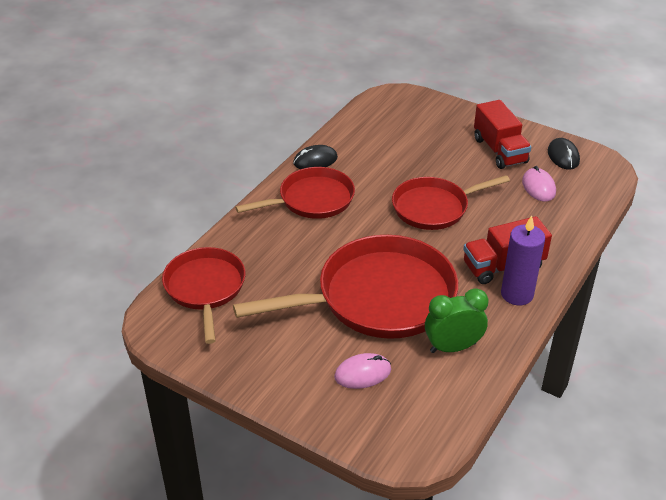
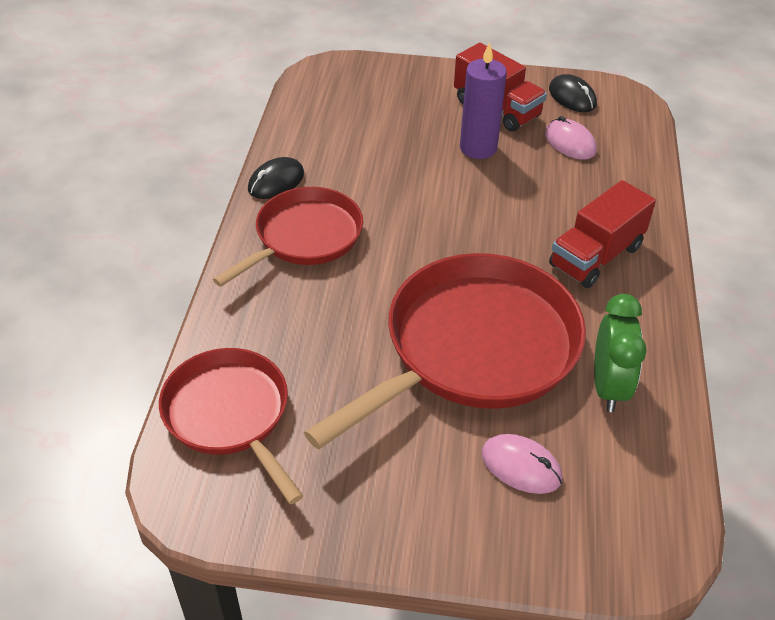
camera: 25 degrees left, 5 degrees up
(362, 373) = (521, 466): pink mouse -> pink mouse turned 75 degrees clockwise
(434, 207) = (466, 203): red pan -> none
(453, 347) = (608, 387): green clock -> green clock turned 135 degrees clockwise
(517, 294) = (635, 288): purple candle -> purple candle (478, 148)

